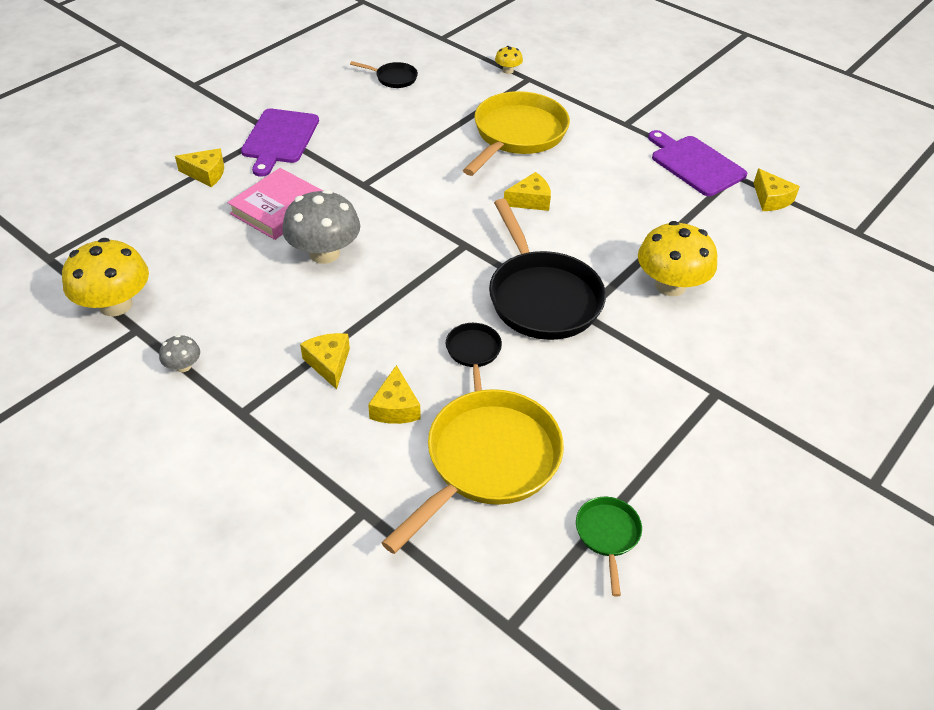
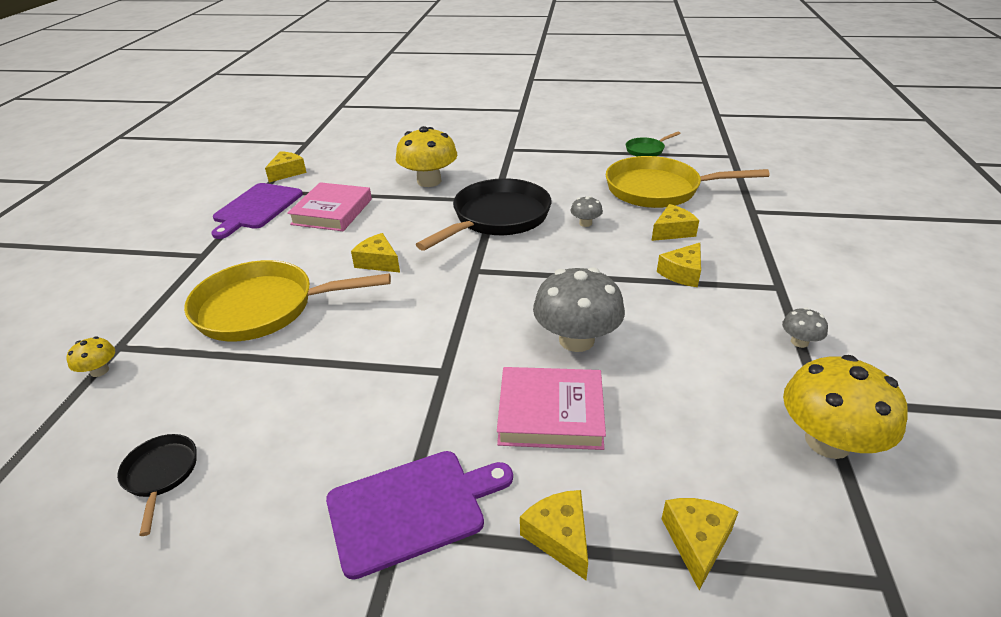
camera: 120 degrees left, 10 degrees down
(145, 213) = (697, 542): none -> yellow cheese
(473, 352) = (585, 223): black pan -> grey mushroom
(649, 202) = (332, 212): none -> pink book

